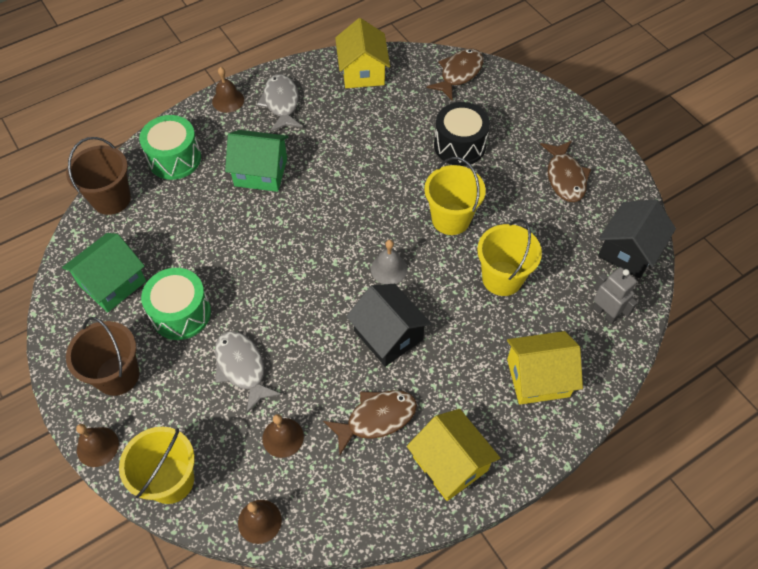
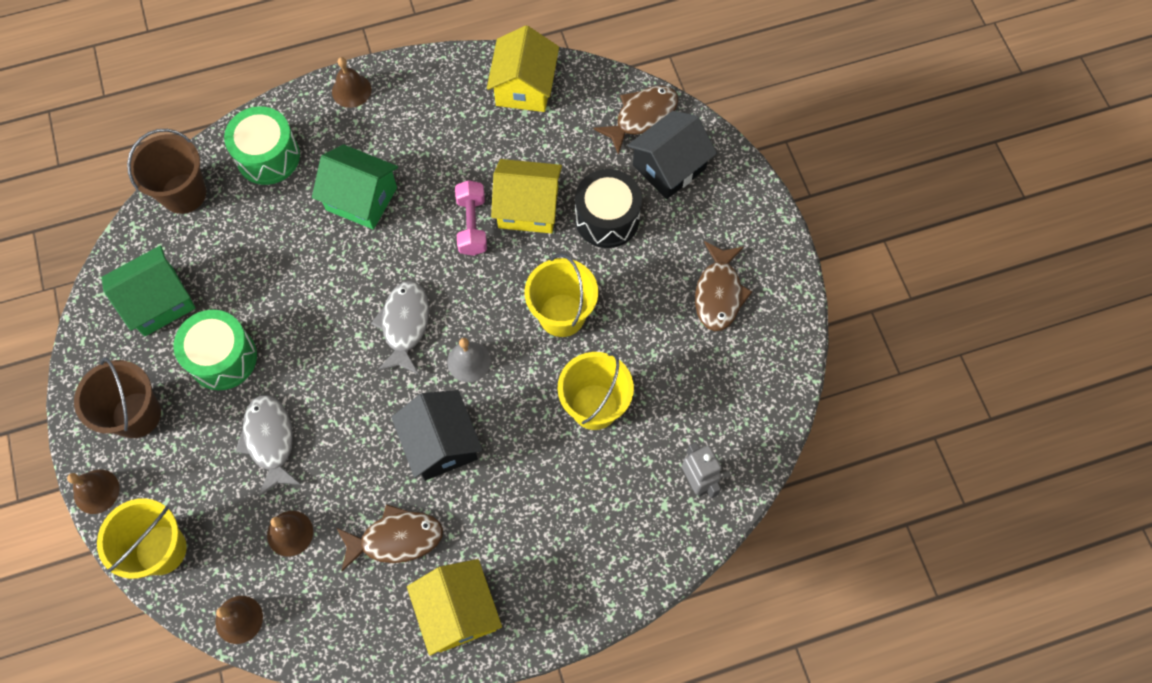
camera: 15 degrees right, 10 degrees up
(281, 103) = (413, 109): grey fish -> grey fish (404, 325)
(356, 172) = (472, 225): none -> pink dumbbell
(538, 378) = (590, 539): yellow house -> yellow house (528, 208)
(628, 251) = (757, 409): black house -> black house (669, 167)

